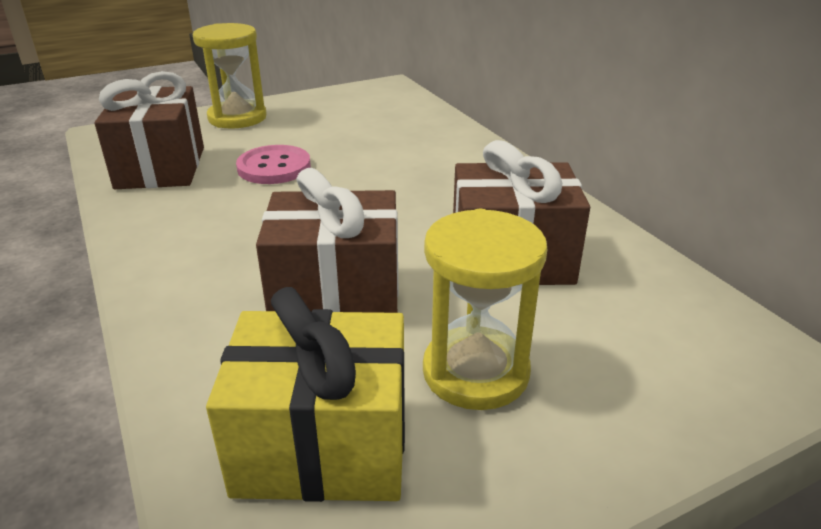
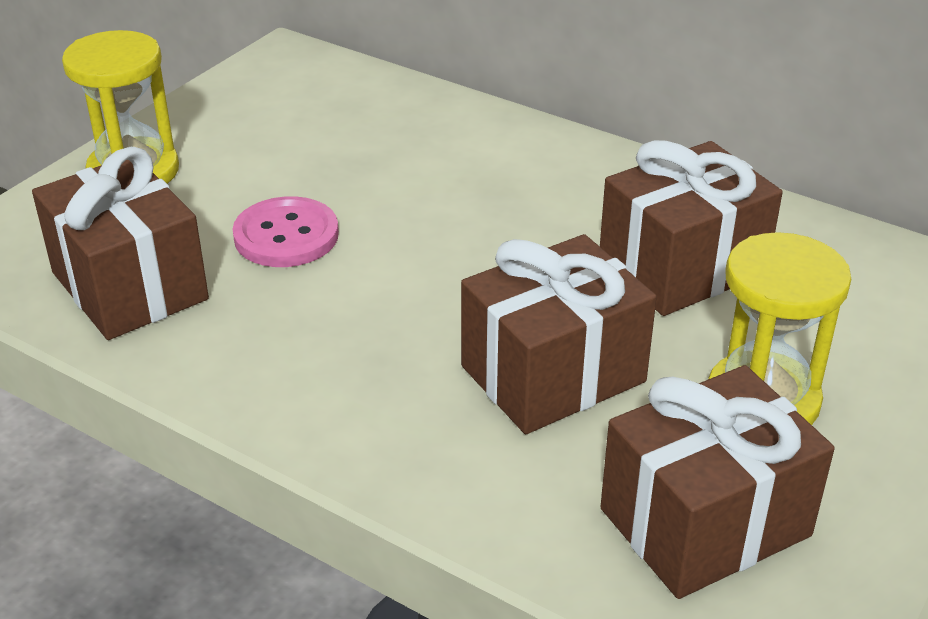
camera: 30 degrees left, 5 degrees up
(322, 446) = (705, 522): yellow gift -> brown gift

